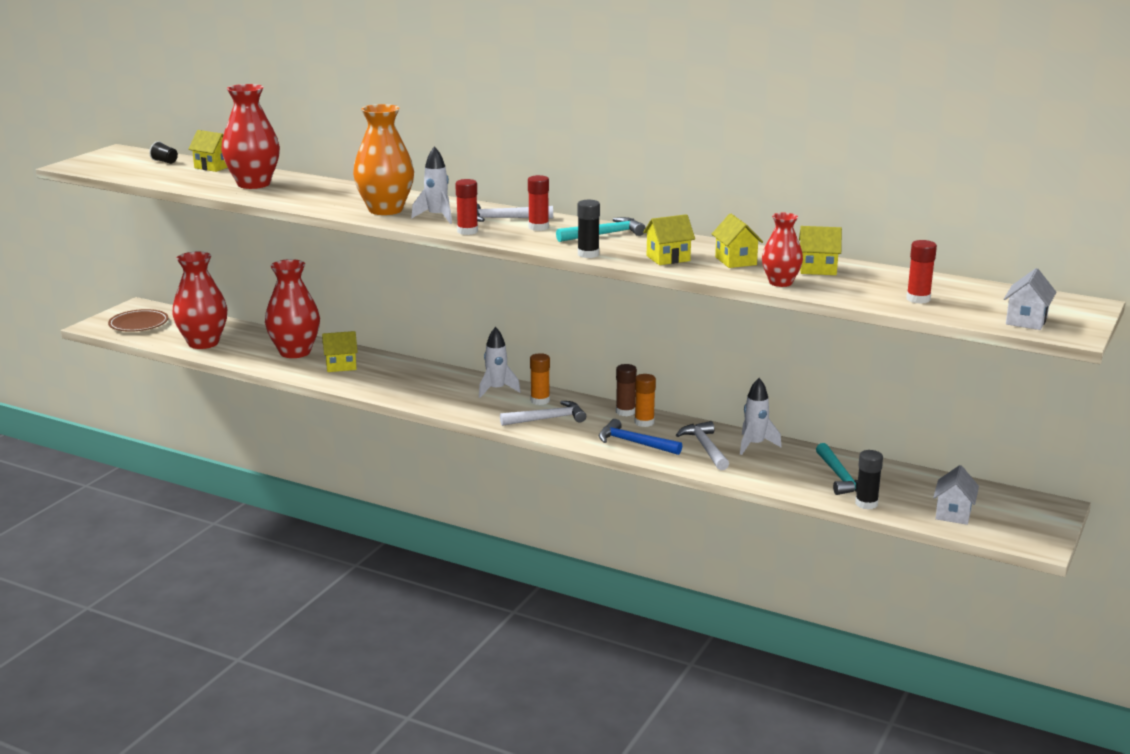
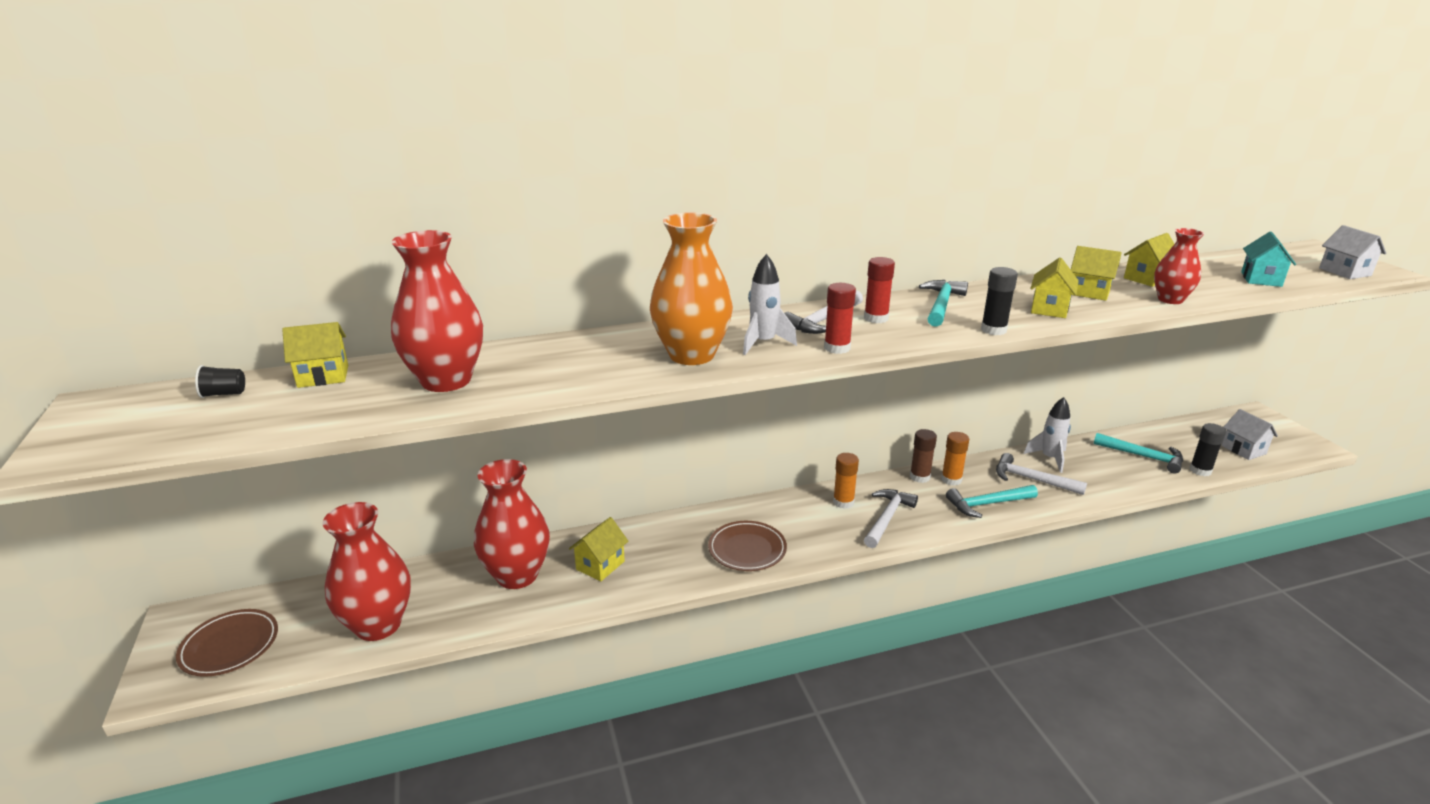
camera: 45 degrees left, 5 degrees up
(430, 394) = (747, 549): none -> brown plate
(496, 390) = (790, 511): white rocket -> none
(634, 443) = (987, 504): blue hammer -> turquoise hammer
(918, 299) = (1261, 279): red glue stick -> turquoise house

